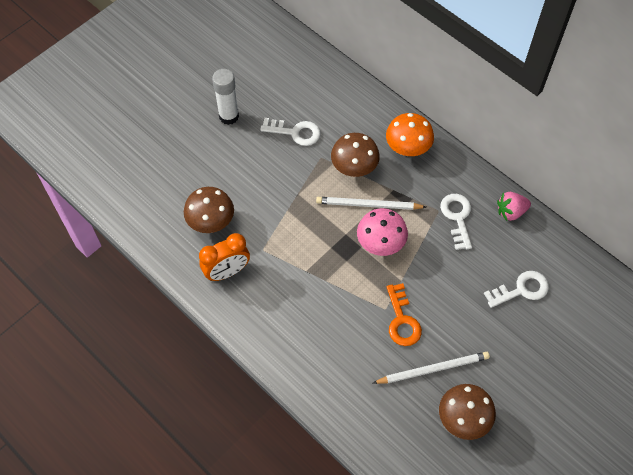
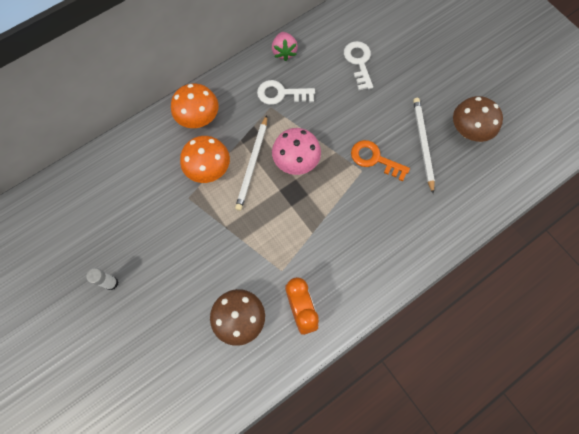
camera: 80 degrees left, 10 degrees up
(229, 116) = (111, 283): white glue stick -> white glue stick, size x0.62
(295, 132) = (152, 217): white key -> none
(354, 168) = (209, 169): brown mushroom -> orange mushroom
(402, 320) = (374, 159): orange key -> orange key turned 150 degrees counterclockwise

